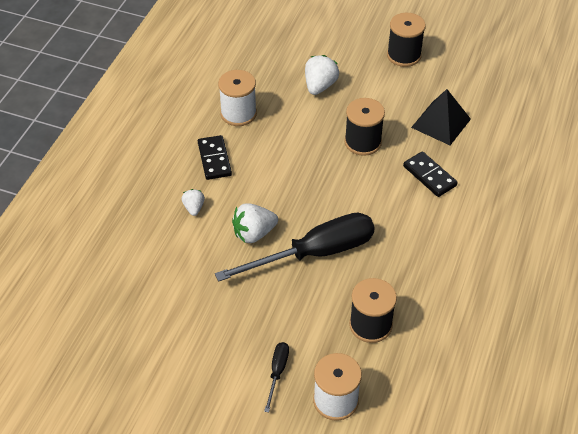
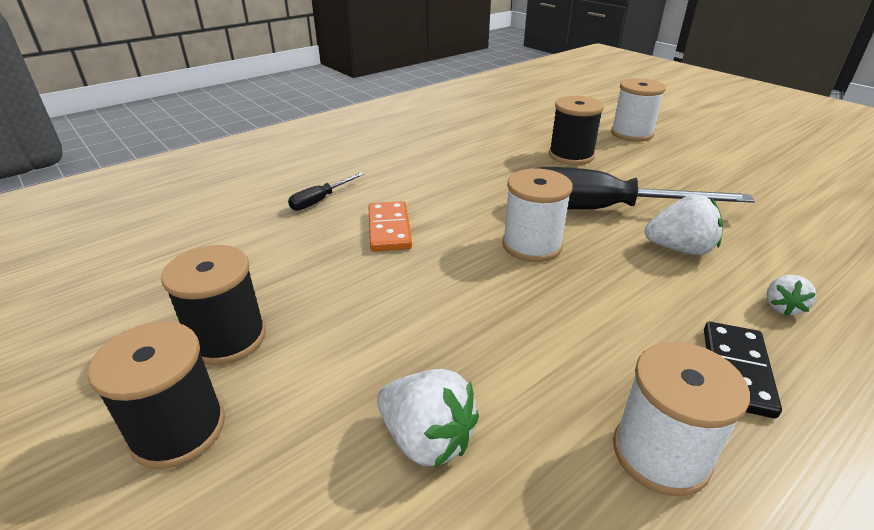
camera: 150 degrees left, 15 degrees down
(277, 372) = (682, 155): black screwdriver -> black screwdriver (320, 200)
(320, 86) = (427, 439): white strawberry -> white strawberry turned 105 degrees counterclockwise
(340, 198) = (532, 245): none -> white spool
(363, 142) = (438, 297): black spool -> black spool (228, 338)
(429, 176) = (389, 229): black domino -> orange domino
(441, 123) = (293, 278): black pyramid -> none

